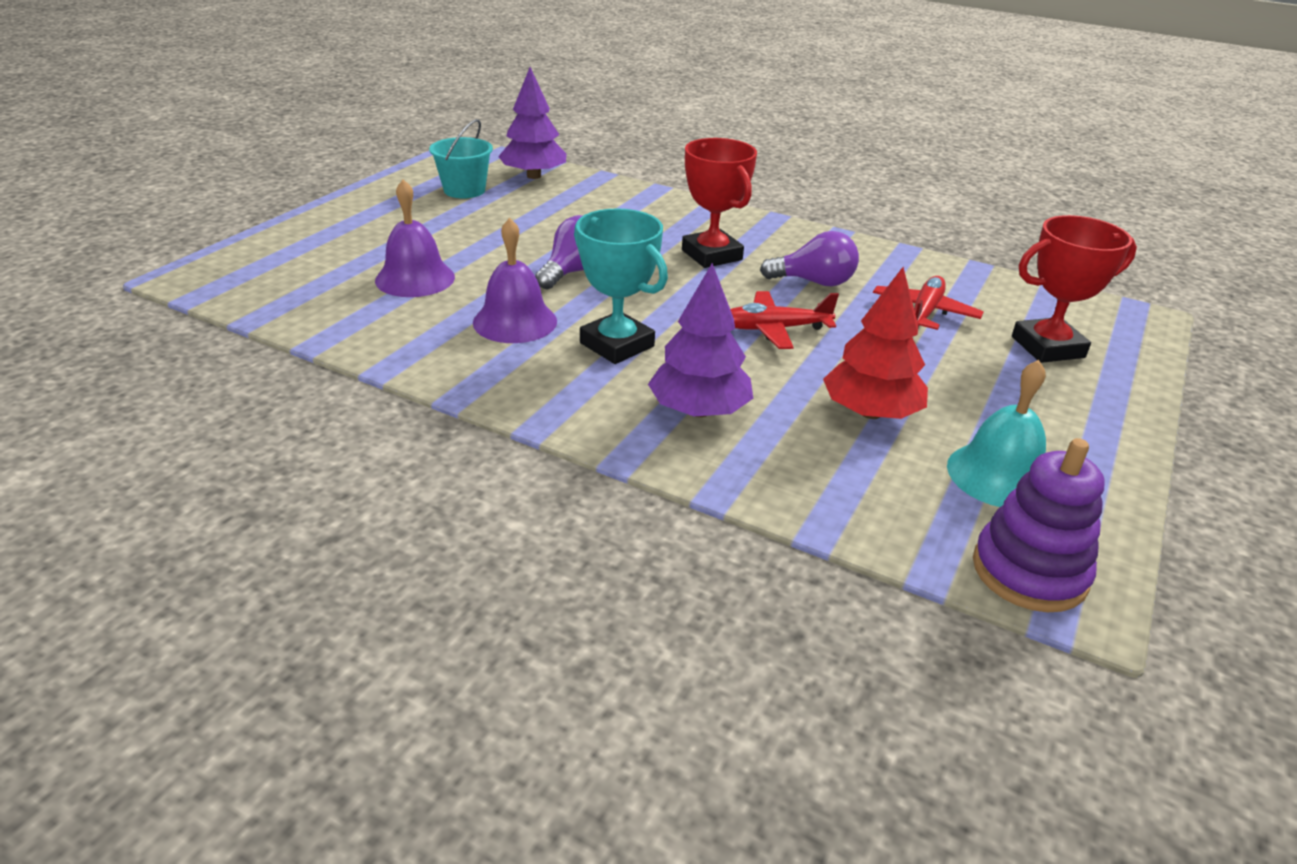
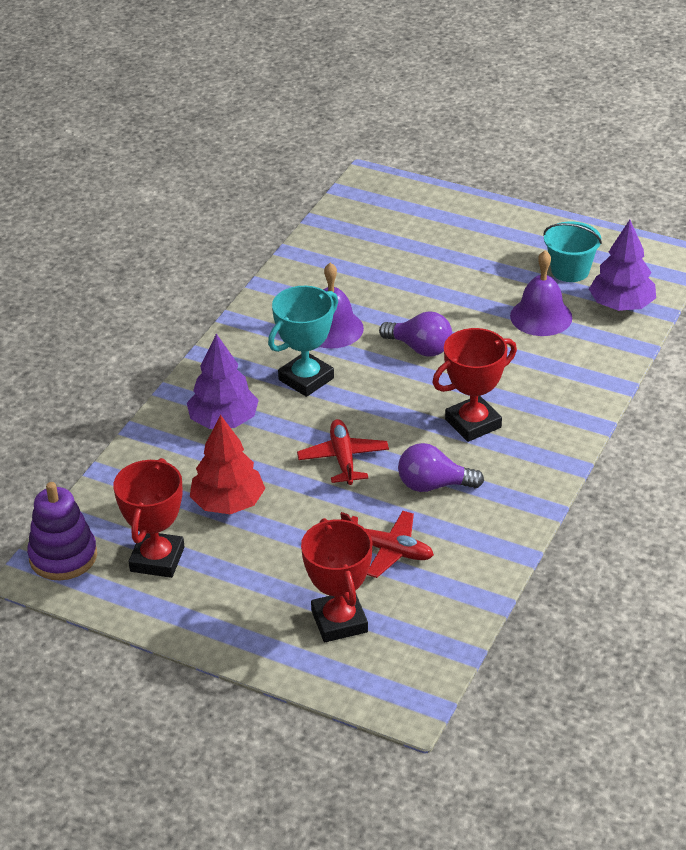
camera: 90 degrees right, 5 degrees up
(415, 278) = (390, 274): purple bell -> purple bell (541, 316)
(814, 282) = (433, 485): purple light bulb -> purple light bulb turned 90 degrees clockwise
(999, 475) = (157, 559): turquoise bell -> red trophy

